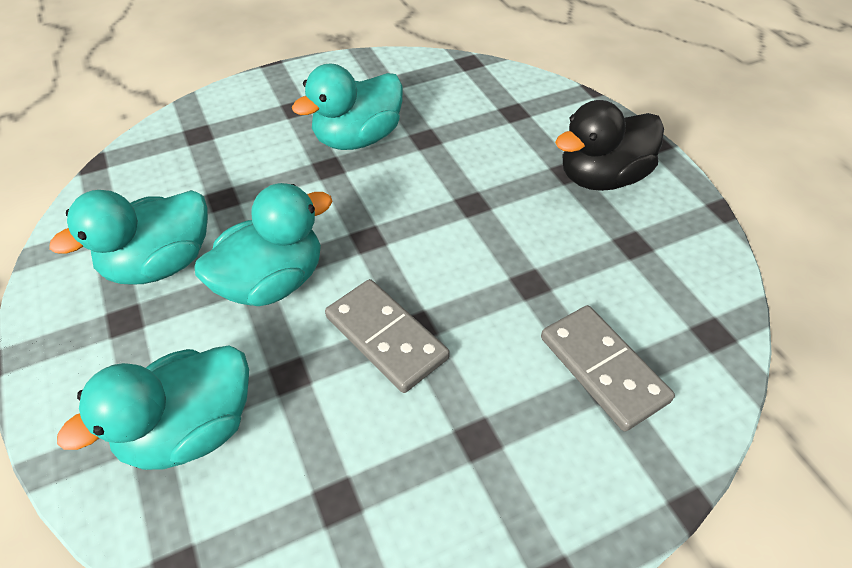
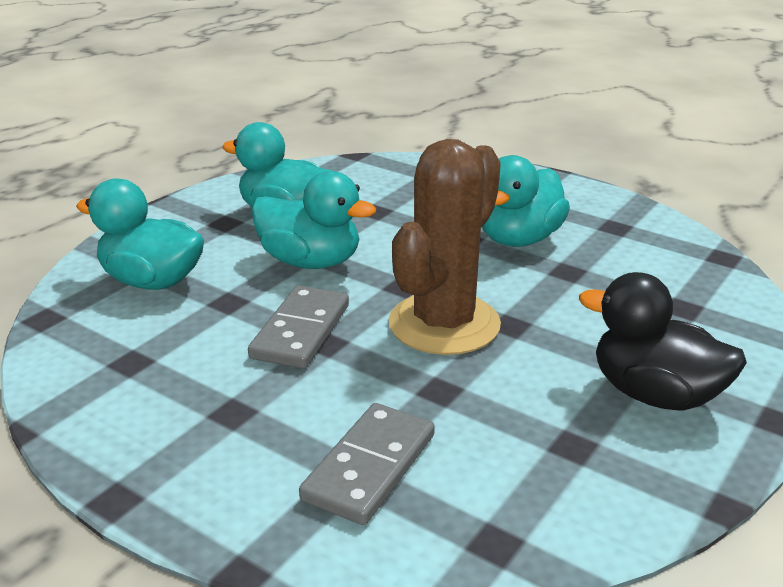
camera: 60 degrees right, 20 degrees down
(357, 138) = (519, 239): turquoise duck -> turquoise duck turned 75 degrees counterclockwise
(445, 239) = (444, 324): none -> brown cactus

